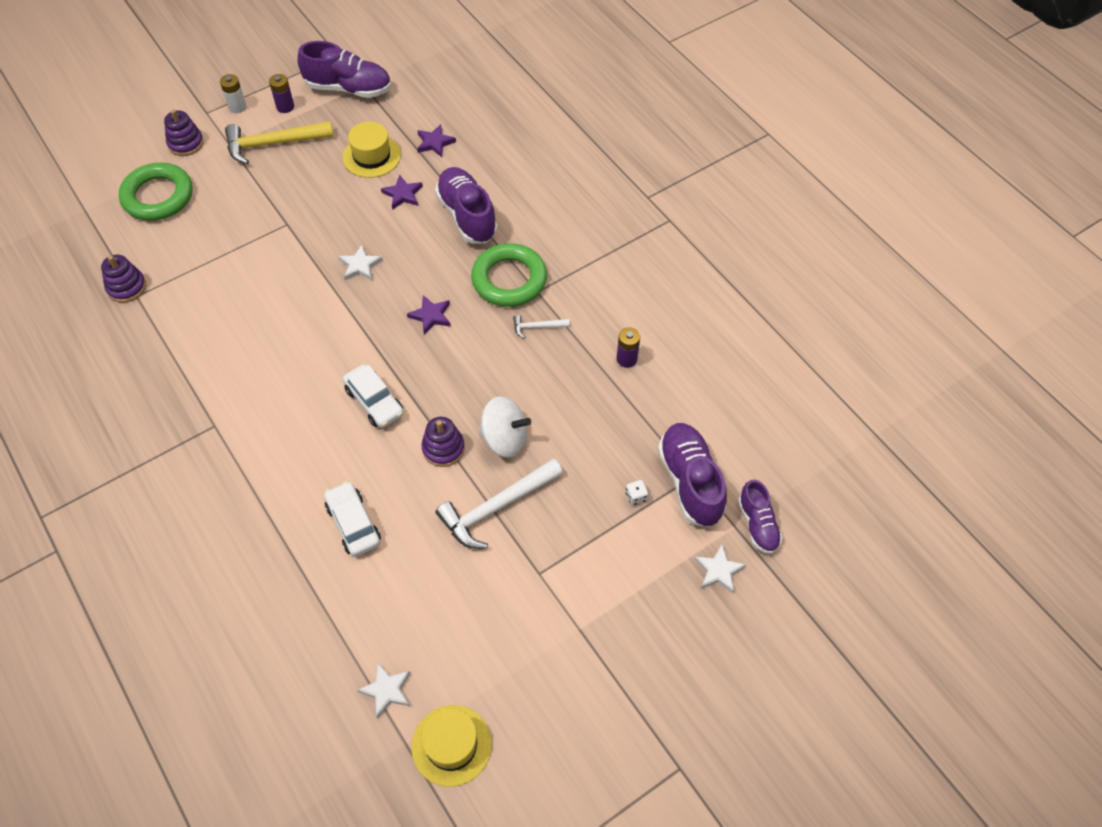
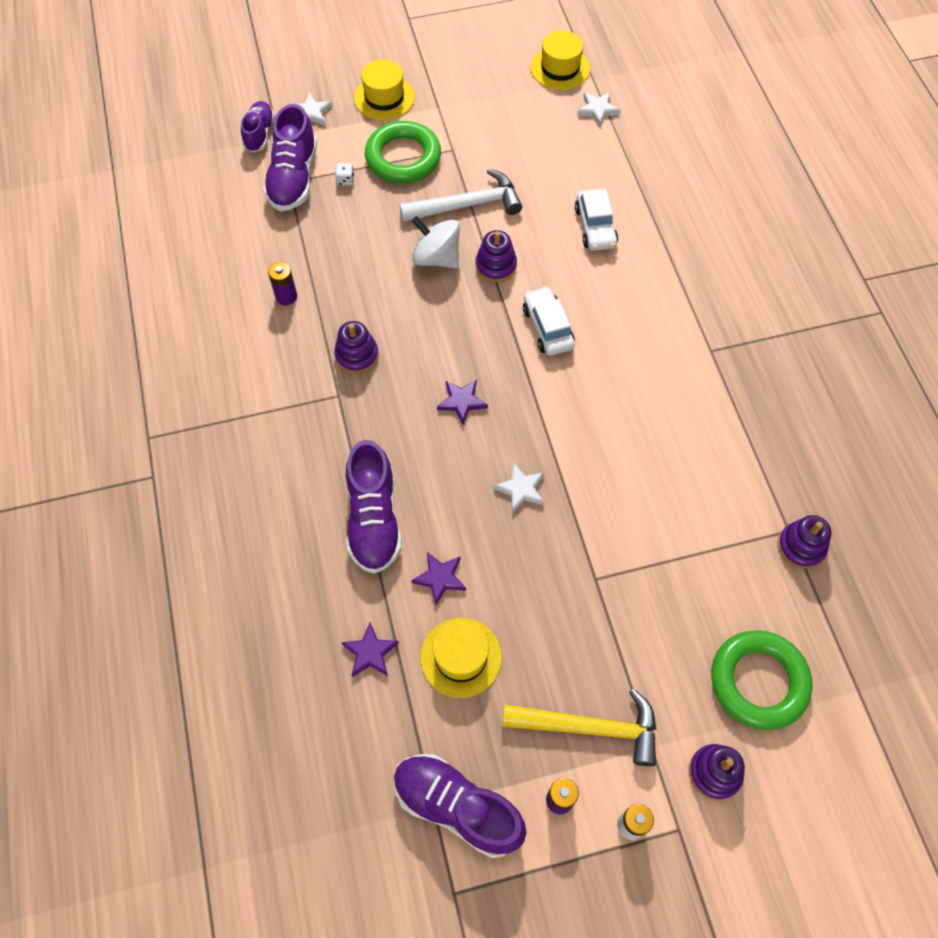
camera: 160 degrees left, 5 degrees up
(509, 279) = (361, 419): green ring -> green ring (403, 157)
(537, 327) = (357, 355): white hammer -> purple stacking toy
(648, 621) = (384, 97): none -> yellow hat

